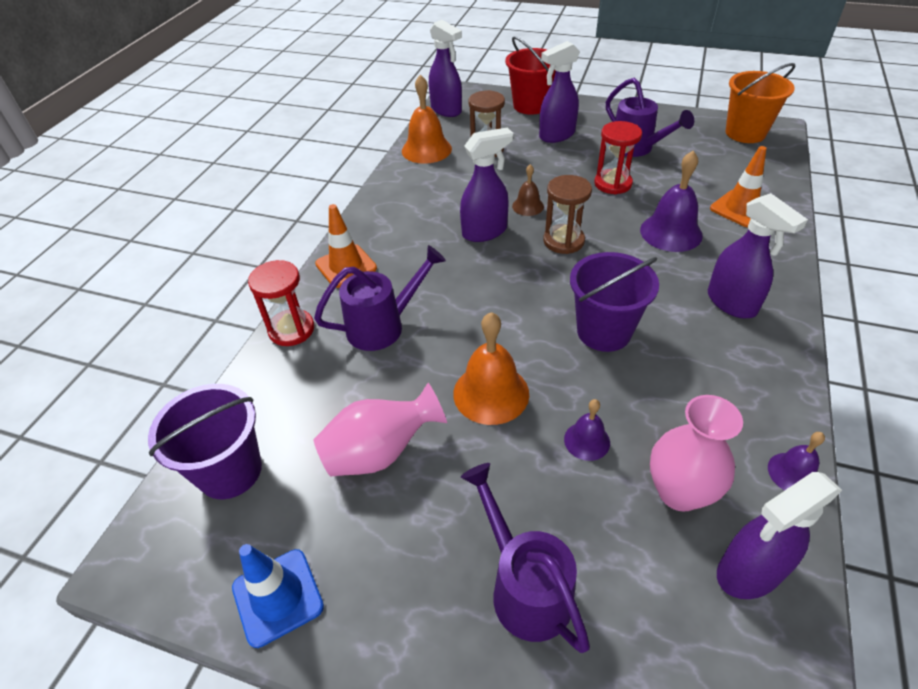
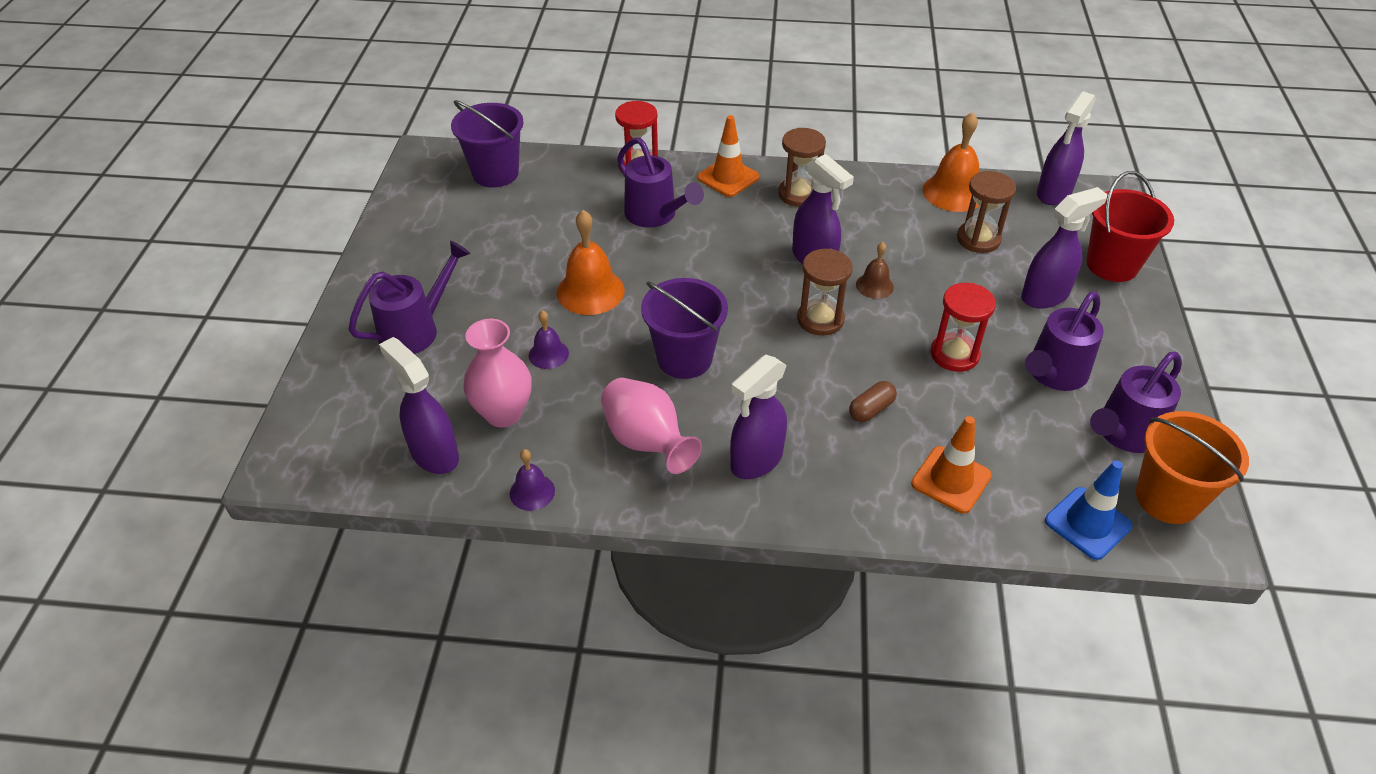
camera: 75 degrees right, 0 degrees up
(278, 597) = (404, 219): blue traffic cone -> blue traffic cone (1088, 523)
(380, 452) = (521, 240): pink vase -> pink vase (647, 442)
(392, 226) = (798, 194): none -> brown hourglass
(556, 135) = (1045, 296): purple spray bottle -> purple spray bottle turned 105 degrees clockwise
(671, 232) = (871, 409): purple bell -> brown capsule
(691, 135) = (1123, 434): none -> purple watering can

